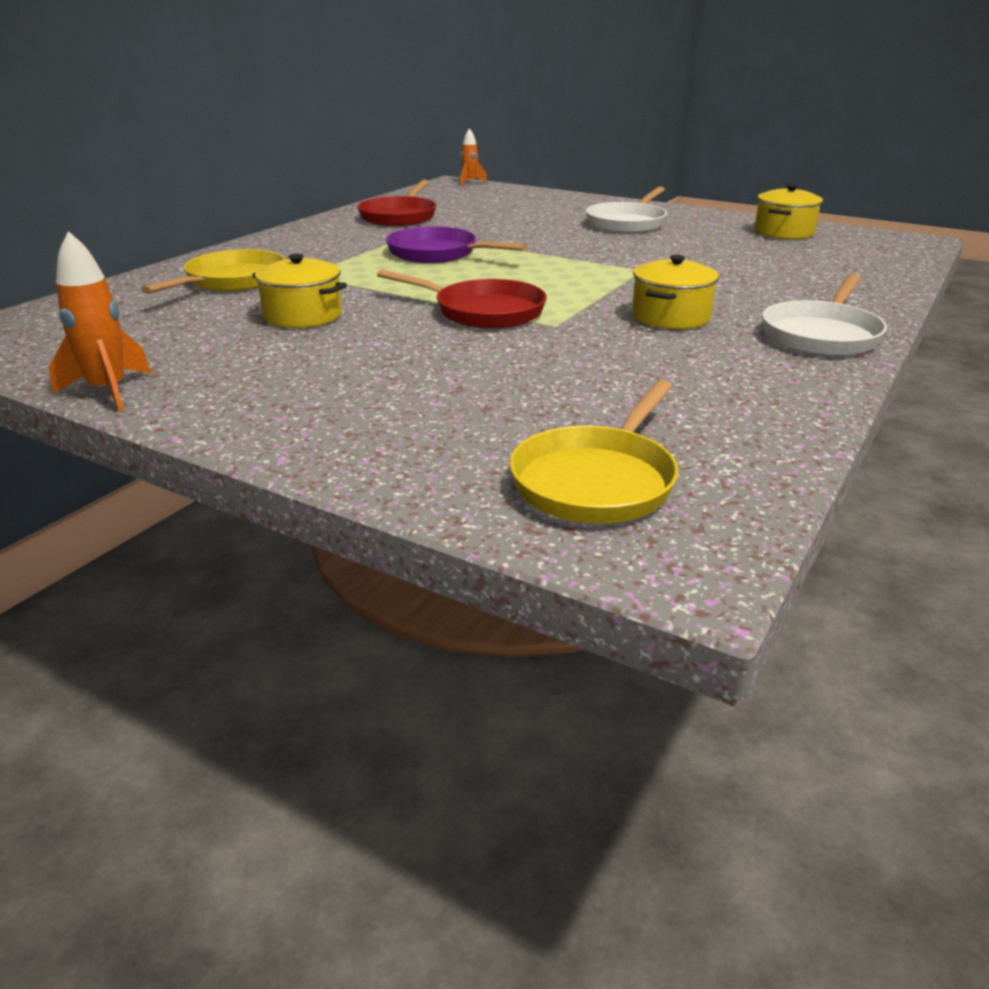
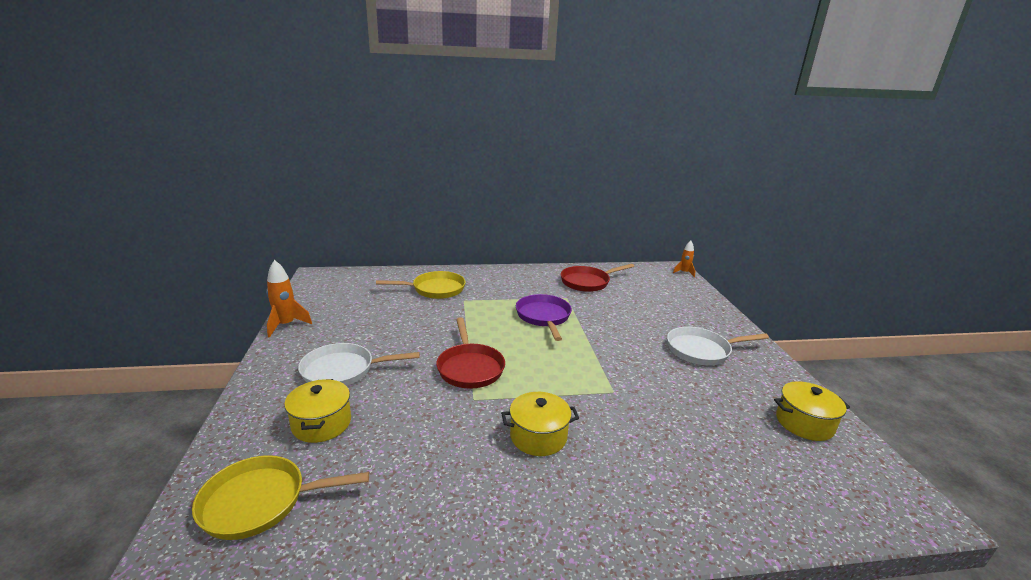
camera: 50 degrees right, 5 degrees down
(303, 315) = (410, 324): yellow pot -> yellow pot (321, 423)
(822, 335) = (583, 523): white pan -> white pan (343, 370)

